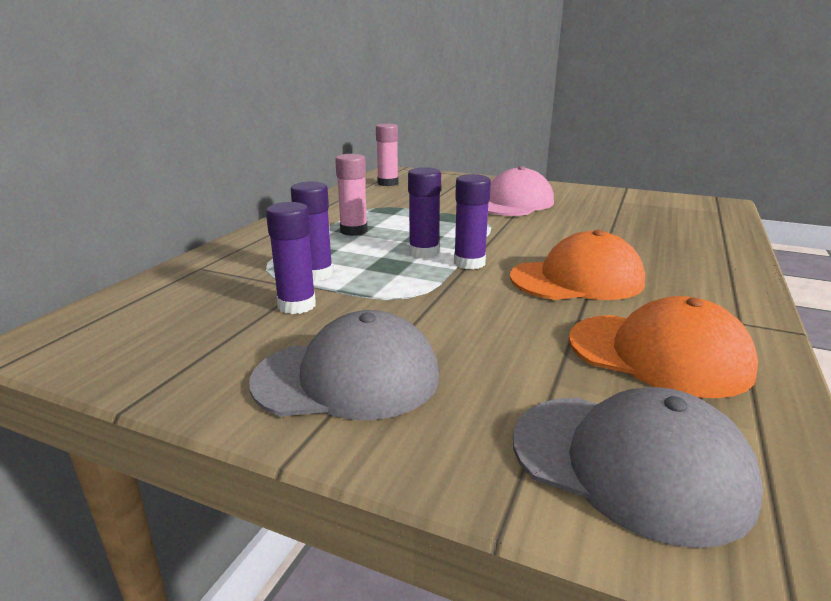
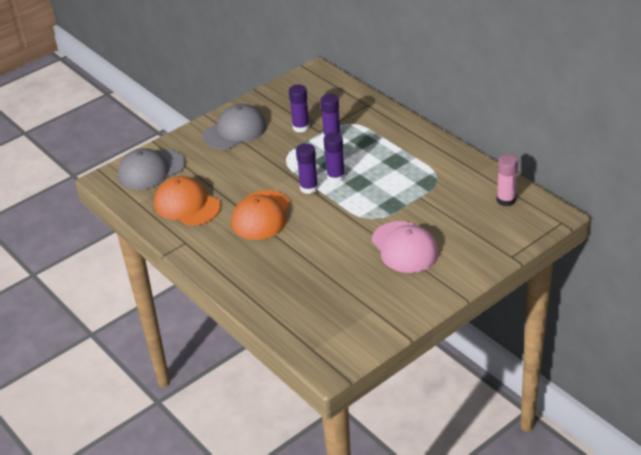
camera: 120 degrees right, 15 degrees up
(348, 378) = (235, 131): grey cap -> grey cap turned 150 degrees counterclockwise
(353, 231) = (391, 160): pink glue stick -> none
(659, 354) = (187, 205): orange cap -> orange cap turned 75 degrees clockwise

